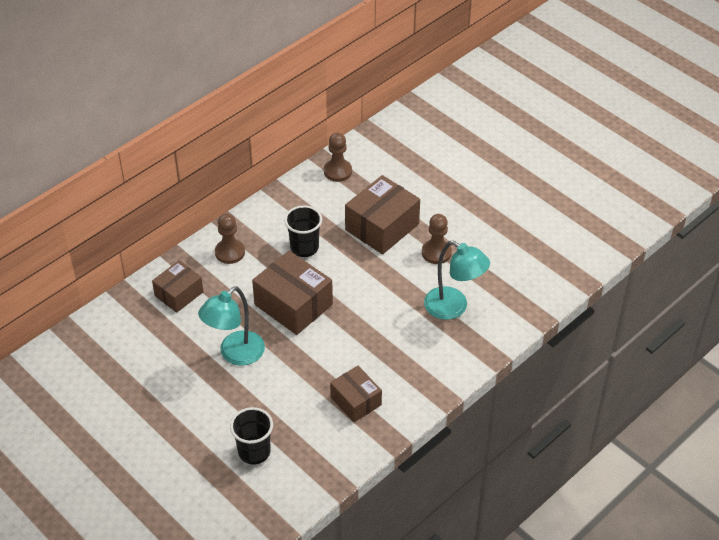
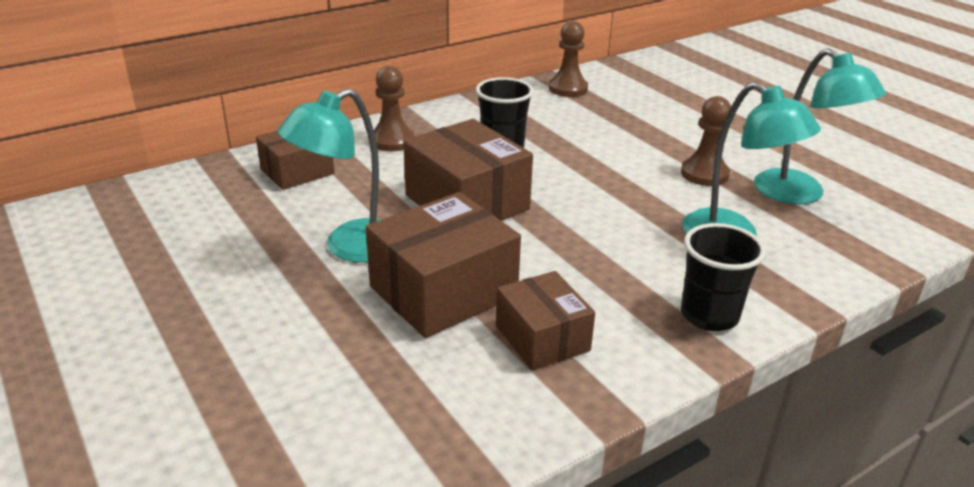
camera: 10 degrees right, 15 degrees down
(254, 452) = (321, 390): black cup -> black cup (709, 315)
(382, 227) = (622, 141): brown box -> brown box (443, 291)
(494, 262) = (800, 194): none -> turquoise lamp

